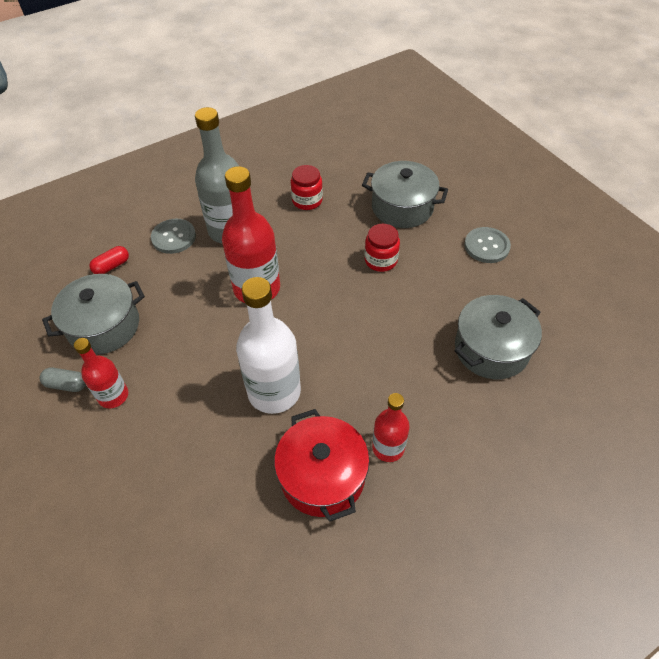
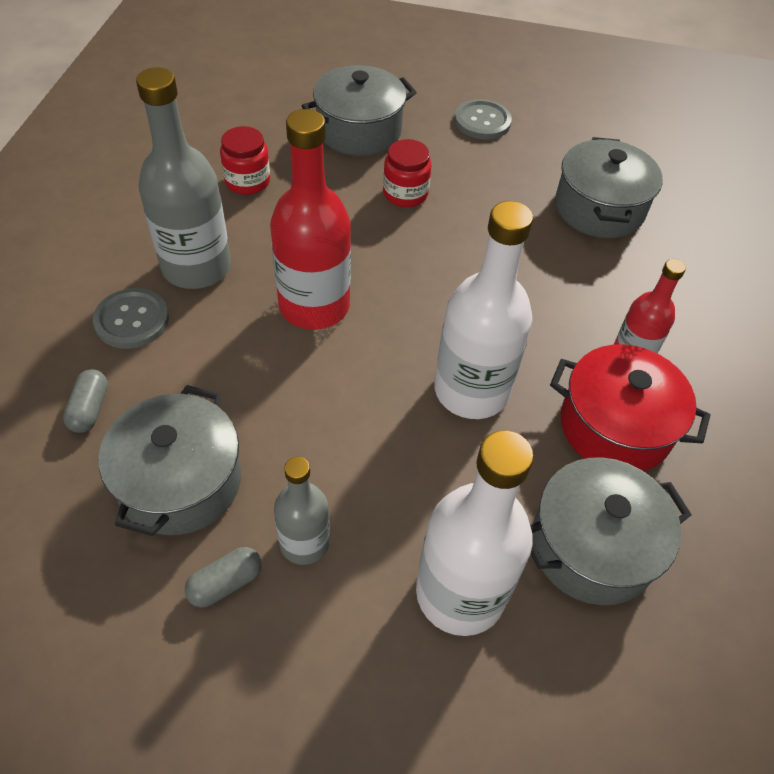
camera: 50 degrees left, 0 degrees up
(112, 266) = (90, 409): red capsule -> grey capsule
(113, 396) = (304, 542): red bottle -> grey bottle
(141, 480) = (460, 593): none -> white bottle
(225, 522) = (592, 546): none -> grey pot

